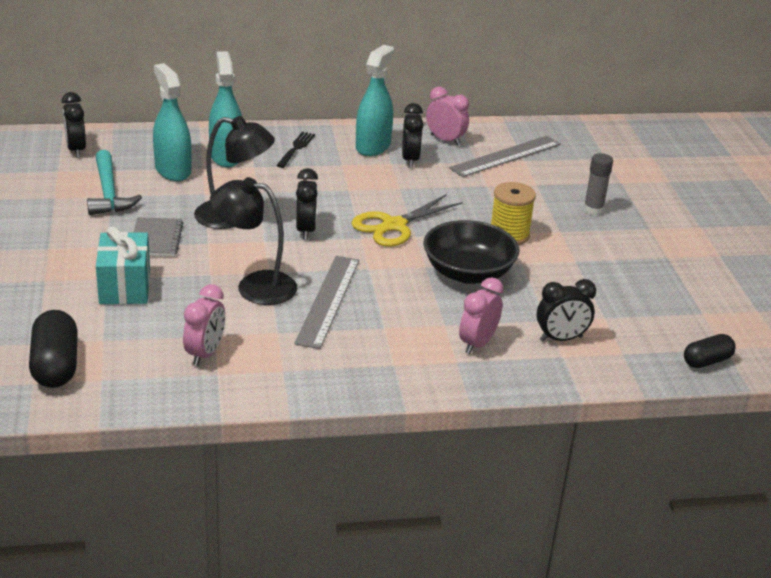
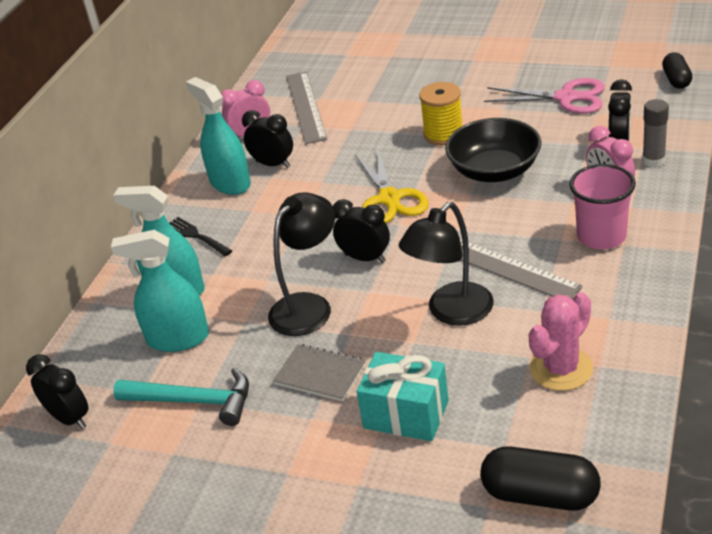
camera: 55 degrees left, 5 degrees up
(76, 150) = (70, 418): black clock -> black clock turned 150 degrees counterclockwise
(205, 354) = (561, 369): pink clock -> pink cactus
(399, 349) = (601, 236): none -> pink cup
(593, 210) = (428, 81): grey glue stick -> grey glue stick (653, 161)
(620, 294) = (566, 98): none -> pink scissors

